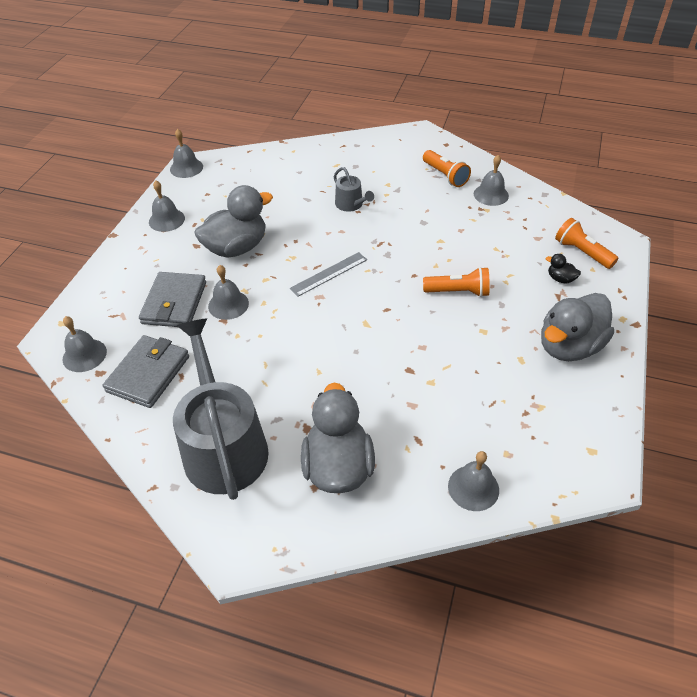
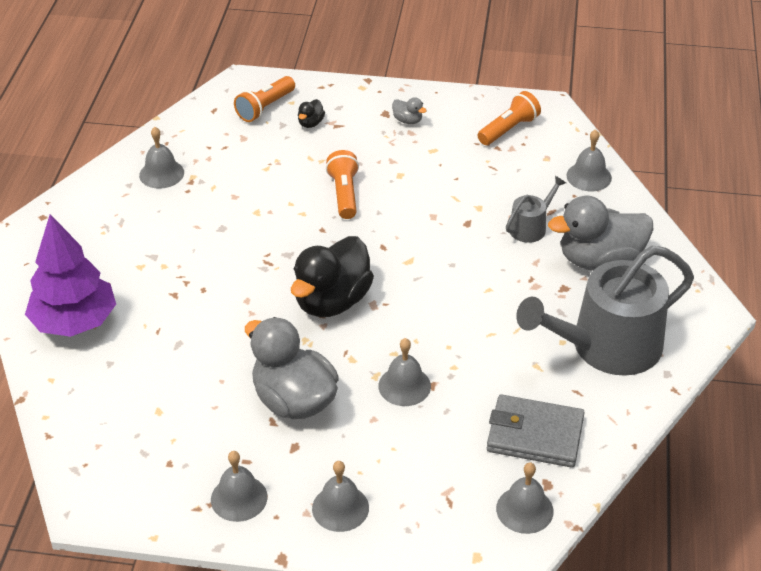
camera: 100 degrees left, 5 degrees down
(174, 303) = (413, 441): grey wallet -> none
(186, 168) = (97, 509): grey bell -> grey bell (340, 508)
(329, 274) = (332, 301): grey ruler -> black duck
(340, 158) = (75, 322): none -> purple tree
(351, 205) = (189, 297): grey watering can -> grey watering can (531, 227)
(445, 176) = (120, 214): orange flashlight -> orange flashlight (508, 129)
(569, 346) = (408, 120): grey duck -> grey duck, size x0.41

